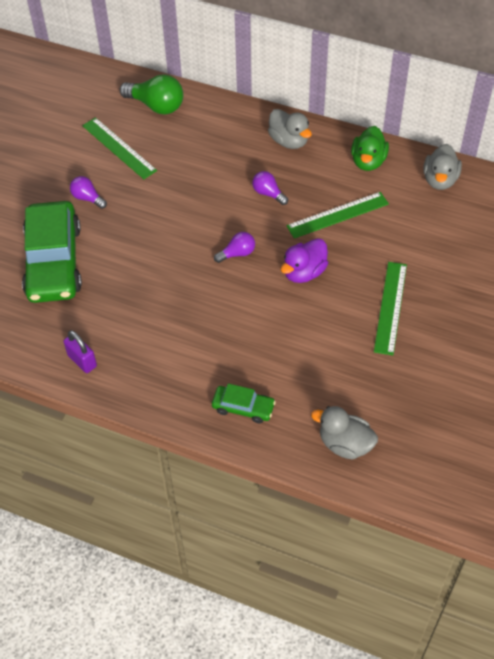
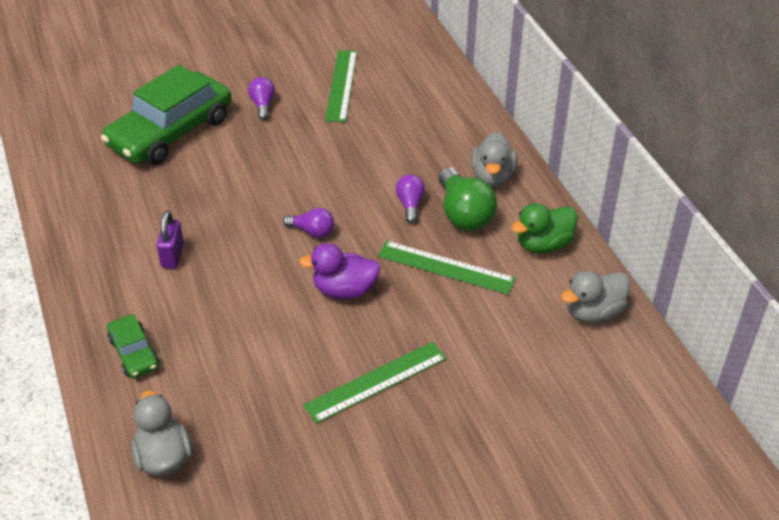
camera: 45 degrees right, 10 degrees down
(82, 361) = (81, 217): purple padlock -> purple padlock (172, 255)
(156, 106) = (419, 74): green light bulb -> green light bulb (463, 214)

